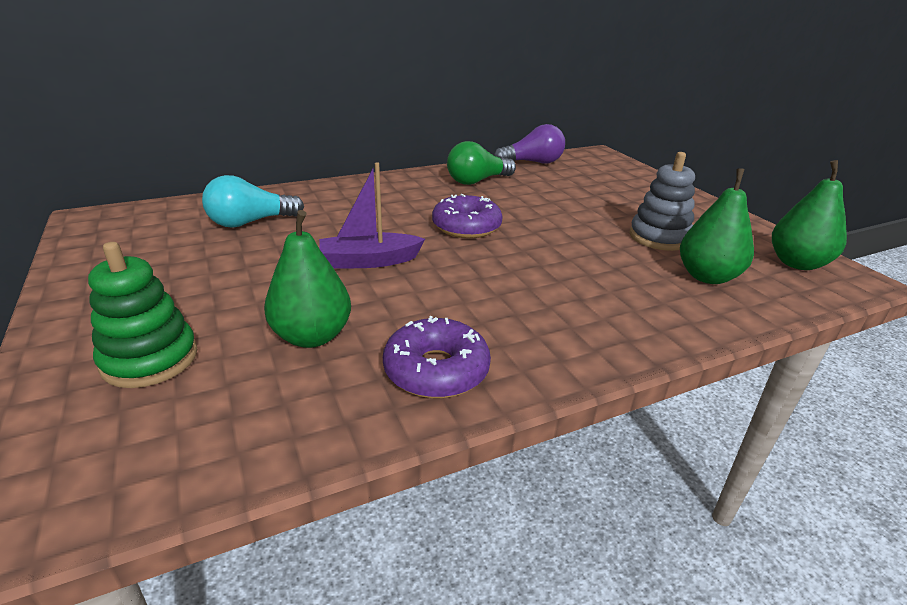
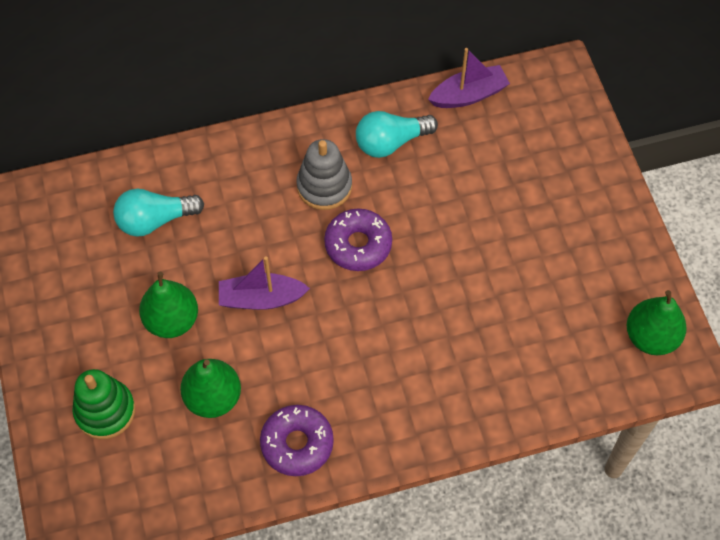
camera: 10 degrees right, 30 degrees up
(477, 181) = (391, 142): green light bulb -> turquoise light bulb
(533, 162) = (469, 95): purple light bulb -> purple boat
(659, 237) = (541, 280): grey stacking toy -> grey stacking toy (324, 186)
(707, 276) = (553, 350): green pear -> green pear (172, 320)

